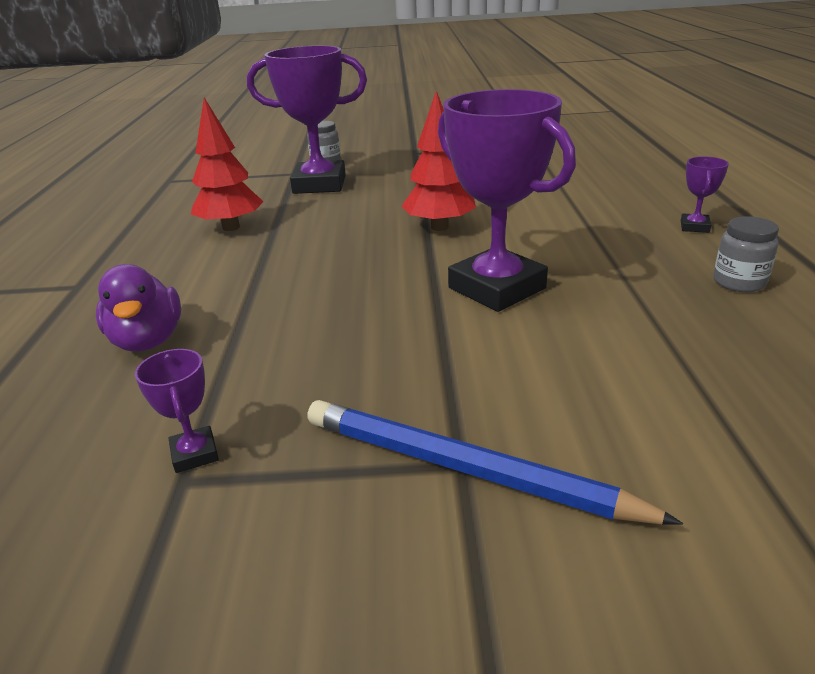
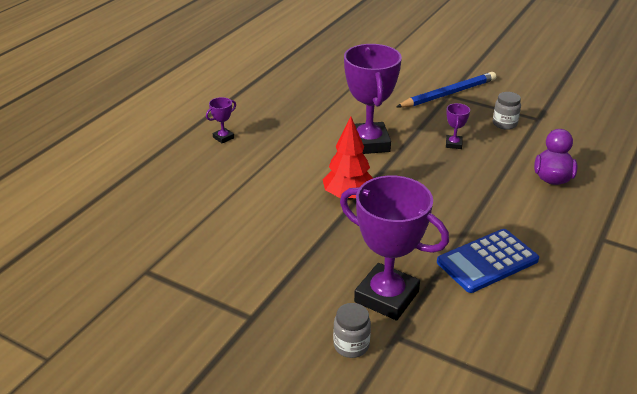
camera: 150 degrees left, 5 degrees up
(195, 454) = (533, 124): purple trophy -> purple trophy (453, 144)
(231, 227) = (487, 261): red tree -> blue calculator
(465, 469) = (448, 94): blue pencil -> blue pencil turned 90 degrees counterclockwise
(739, 282) = (268, 107): grey jar -> grey jar (504, 124)

